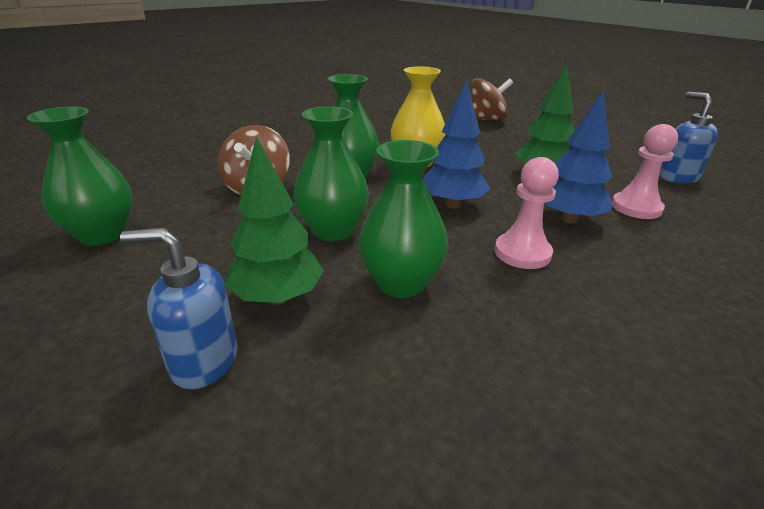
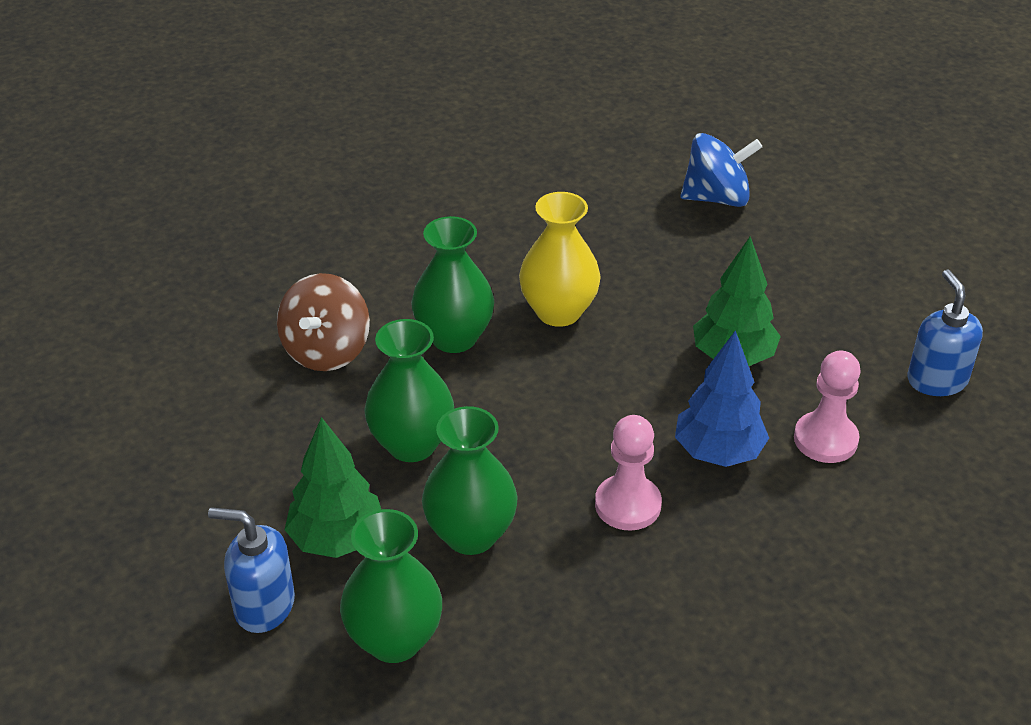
camera: 10 degrees right, 10 degrees up
(102, 234) = (144, 424): green vase -> green vase (394, 640)
(452, 204) = (577, 409): blue tree -> none
(486, 120) = (717, 198): brown spinning top -> blue spinning top

